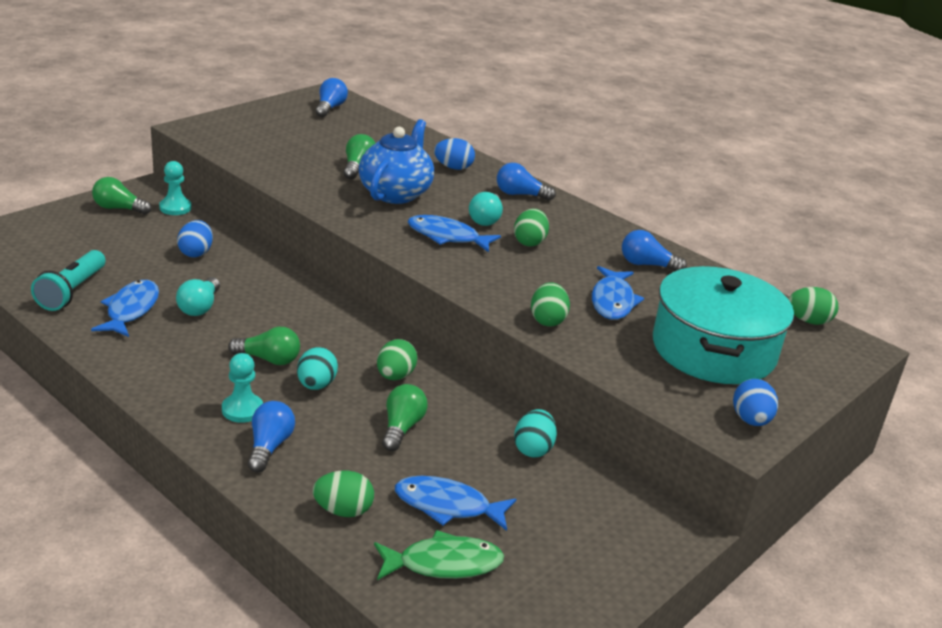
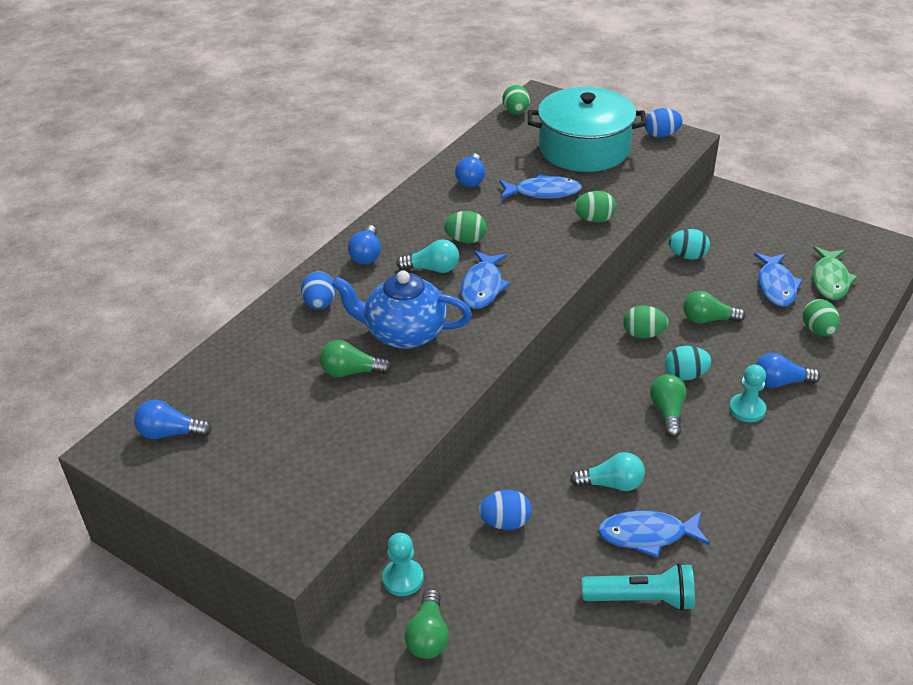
camera: 95 degrees left, 10 degrees up
(444, 564) = (830, 280): green fish -> green fish turned 150 degrees counterclockwise

